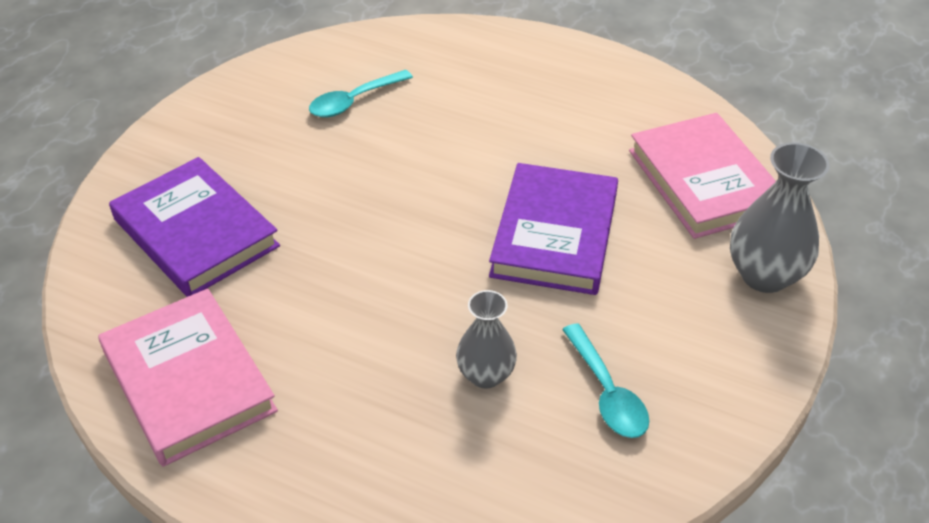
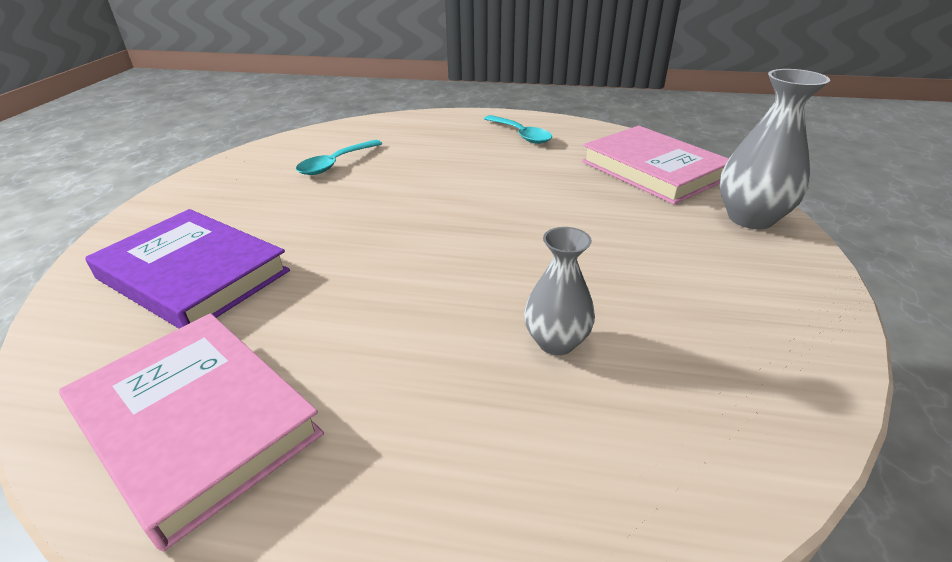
camera: 15 degrees left, 10 degrees down
(554, 234) = (555, 220): purple book -> none
(607, 393) = (689, 332): turquoise spoon -> turquoise spoon (521, 135)

